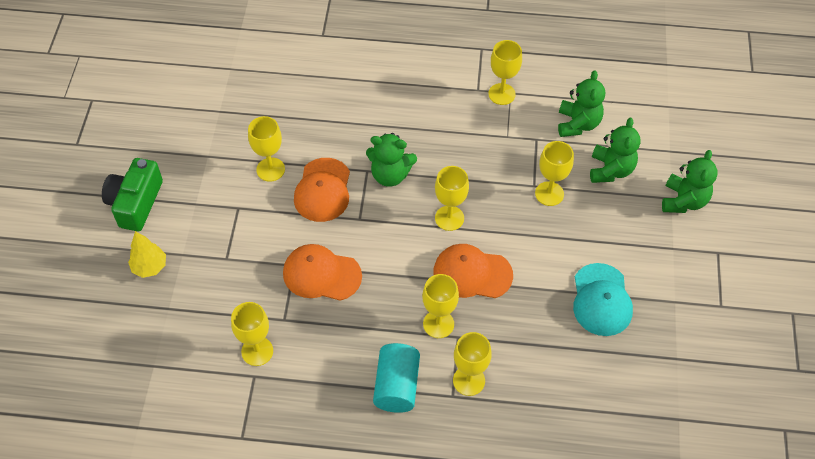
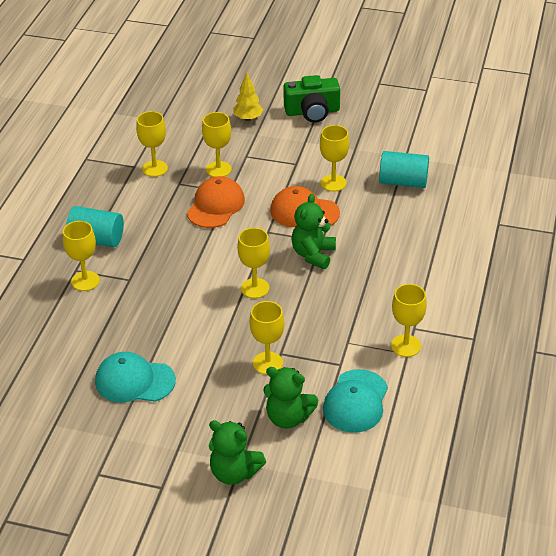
camera: 100 degrees right, 15 degrees down
(135, 203) = (312, 112): green camera -> green camera turned 150 degrees clockwise
(264, 110) = (403, 182): none -> turquoise cylinder
(438, 324) = (145, 269): yellow goblet -> yellow goblet (218, 169)
(472, 273) = (190, 296): orange cap -> none
(577, 124) = (356, 401): green teddy bear -> turquoise cap

